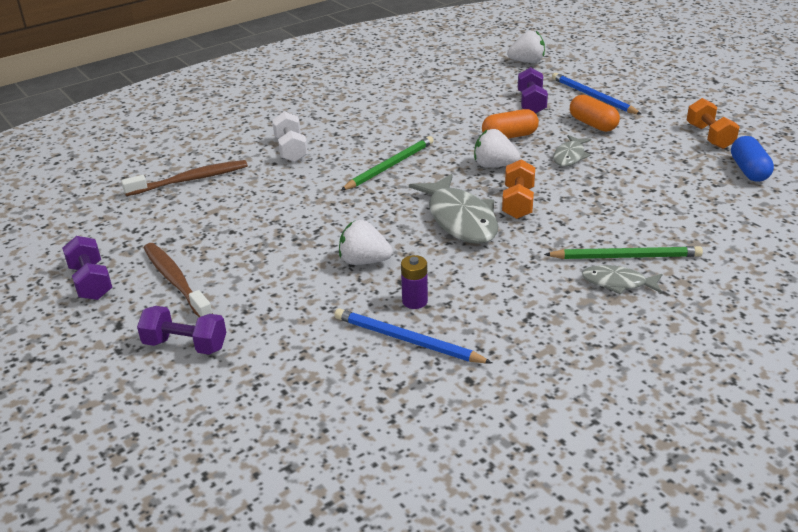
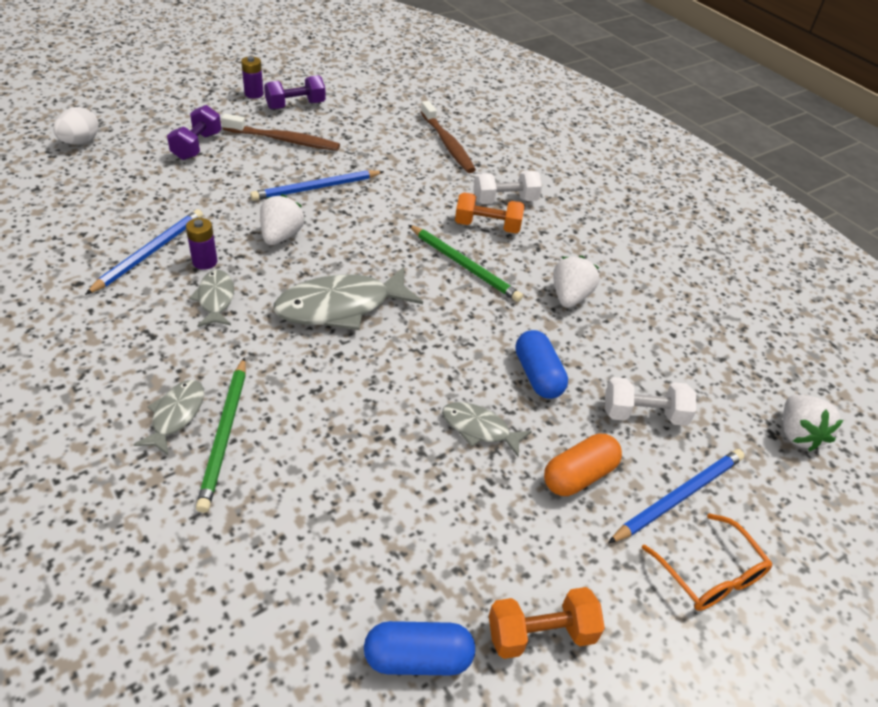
camera: 85 degrees right, 10 degrees up
(53, 319) = (254, 94): none -> purple battery
(167, 455) = (80, 142): none -> white egg
(175, 281) = (284, 140): brown toothbrush -> brown toothbrush turned 45 degrees clockwise
(276, 249) = (317, 188): none -> blue pencil
(469, 286) = (215, 299): none -> grey fish
(494, 165) = (458, 350): white strawberry -> white strawberry (570, 297)
(509, 136) = (538, 375): orange capsule -> blue capsule
(518, 203) = (366, 358): orange dumbbell -> orange dumbbell (487, 226)
(531, 103) = (644, 415): purple dumbbell -> white dumbbell
(642, 92) = (710, 575): none -> orange glasses

